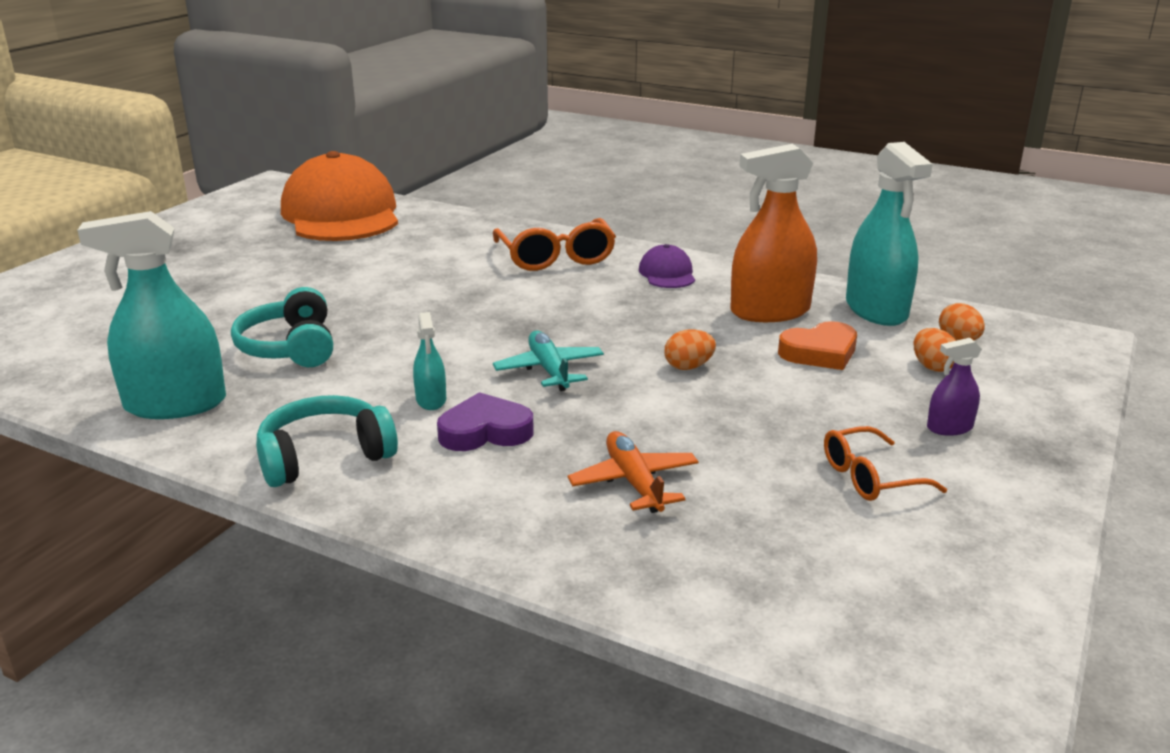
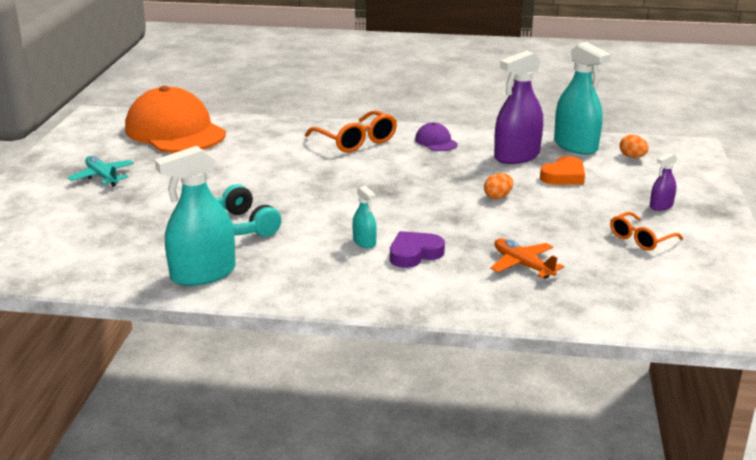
camera: 20 degrees left, 0 degrees up
(324, 457) = (333, 285): turquoise headphones -> none
(549, 370) = (418, 212): turquoise plane -> turquoise plane (102, 177)
(770, 311) = (517, 156): orange spray bottle -> purple spray bottle
(932, 367) = (629, 174): orange egg -> none

